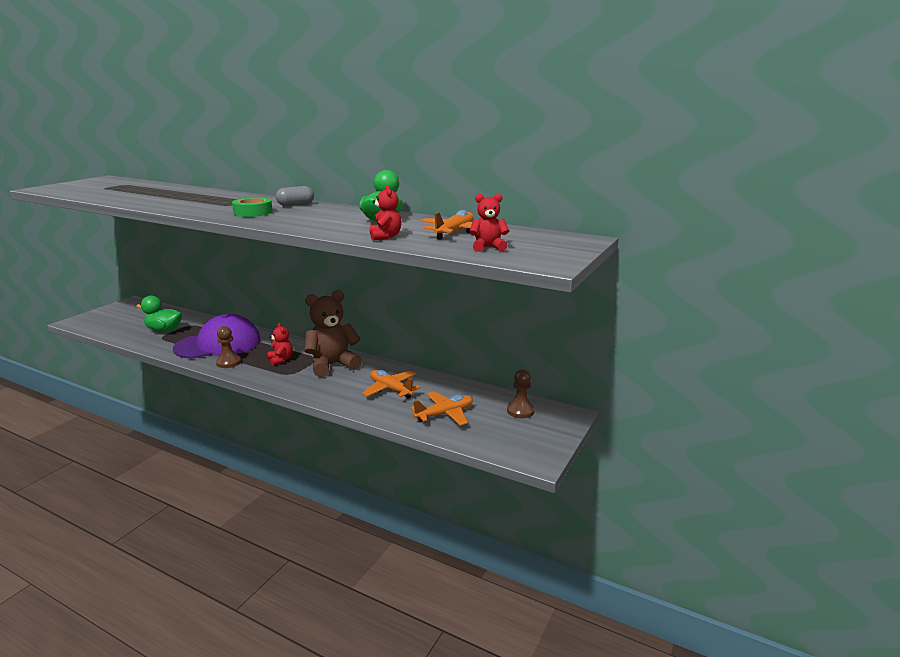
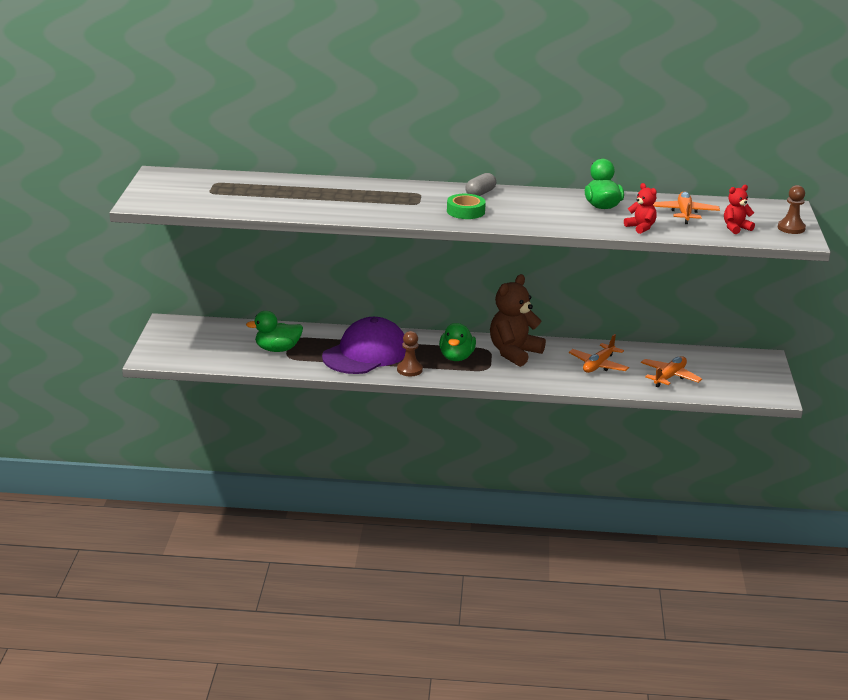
camera: 25 degrees left, 5 degrees up
(281, 360) = (456, 357): red teddy bear -> green duck
(391, 389) = (598, 365): orange plane -> orange plane turned 75 degrees counterclockwise
(520, 411) = (725, 362): brown pawn -> brown pawn (791, 228)

